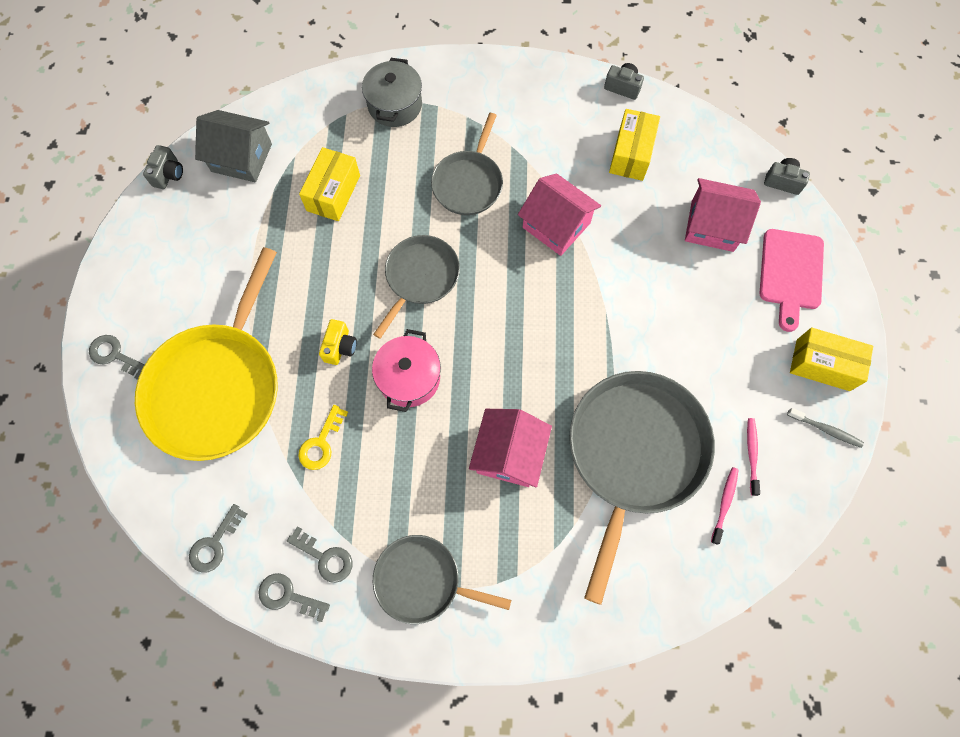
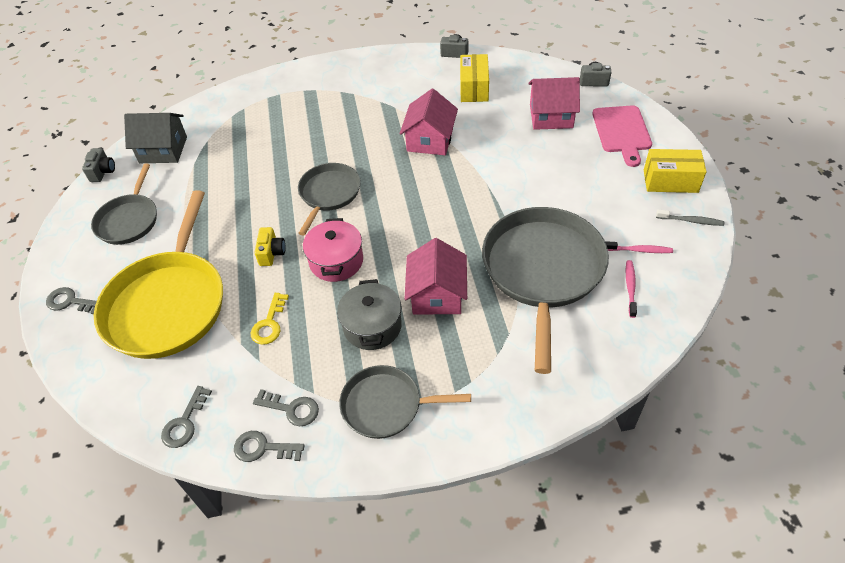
camera: 10 degrees left, 20 degrees down
(333, 193) = (244, 156): yellow box -> none
(395, 105) = (282, 95): grey pot -> grey pot (372, 326)
(468, 183) = (352, 129): grey pan -> grey pan (129, 220)
(556, 225) = (430, 140): pink house -> pink house turned 75 degrees clockwise
(751, 455) = (639, 250): pink toothbrush -> pink toothbrush turned 105 degrees clockwise

